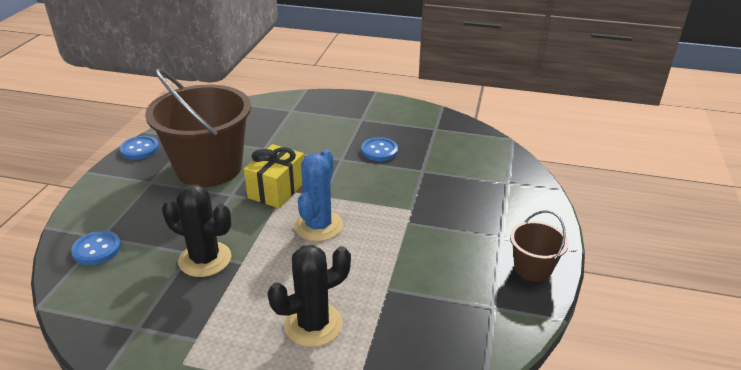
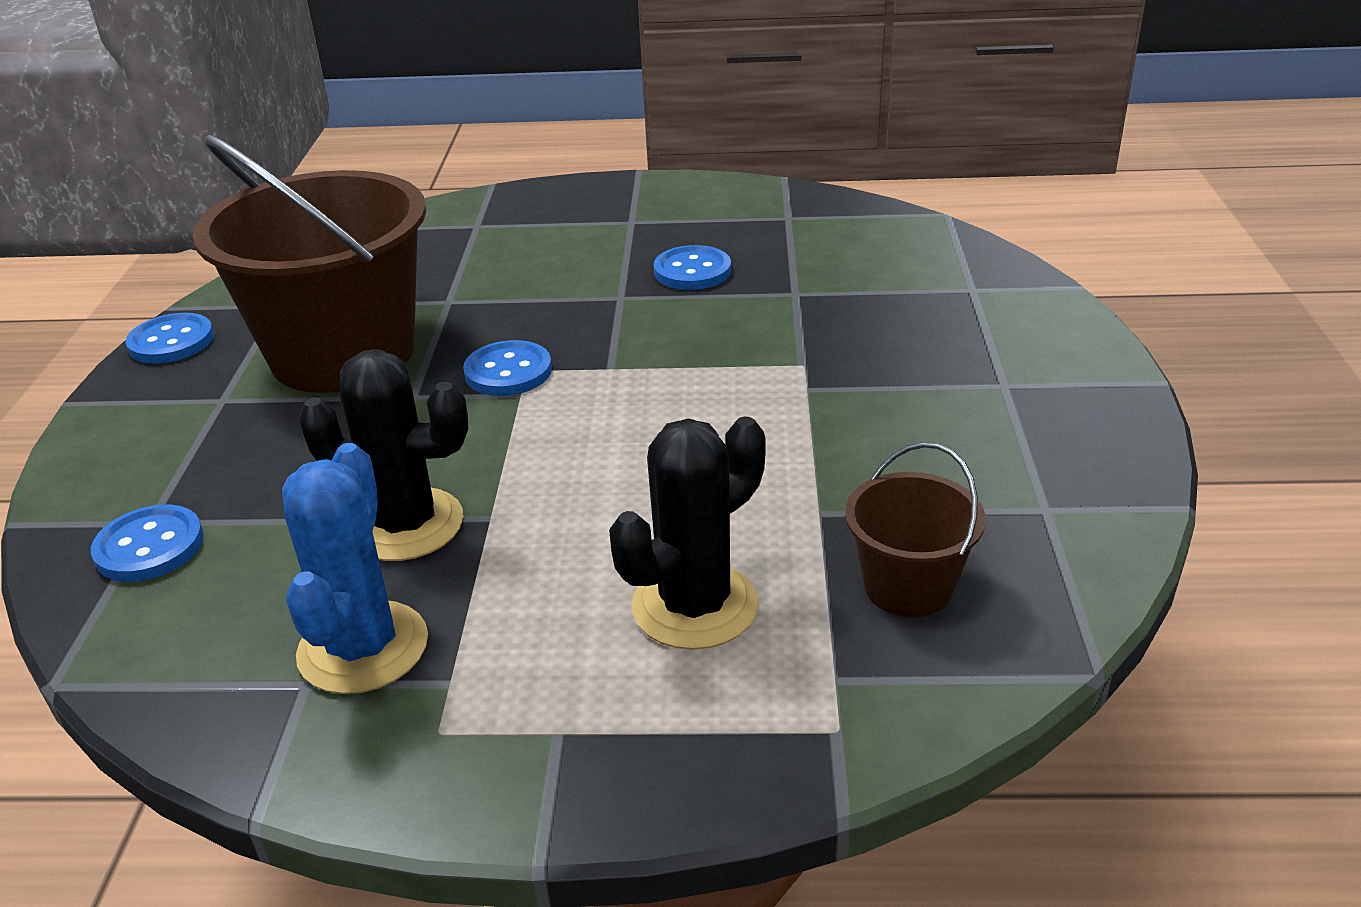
camera: 10 degrees left, 0 degrees up
(277, 190) = (508, 372): yellow gift -> blue button
(318, 226) = (626, 423): blue cactus -> blue cactus (363, 648)
(532, 268) = (1090, 428): brown bucket -> brown bucket (908, 586)

